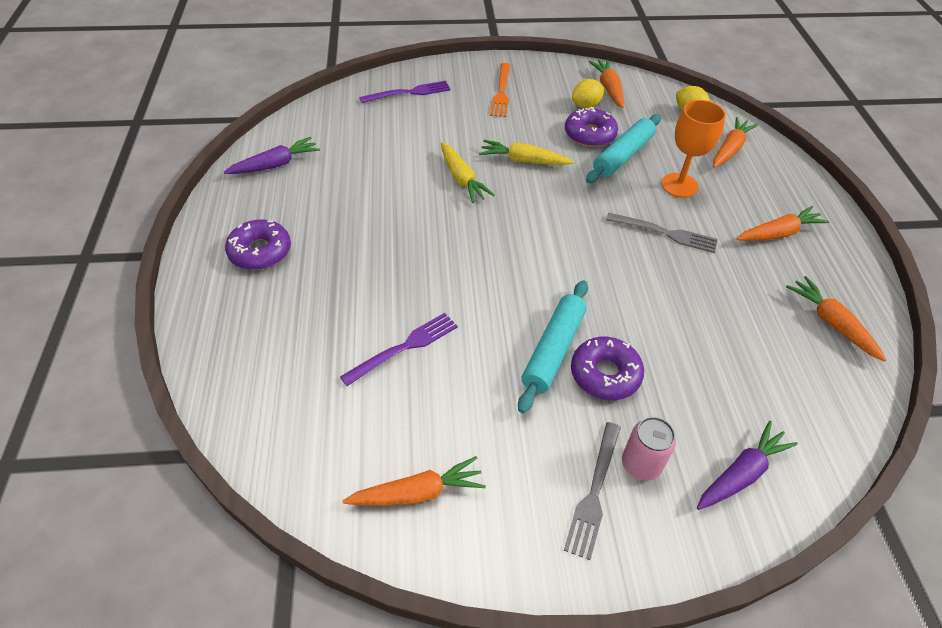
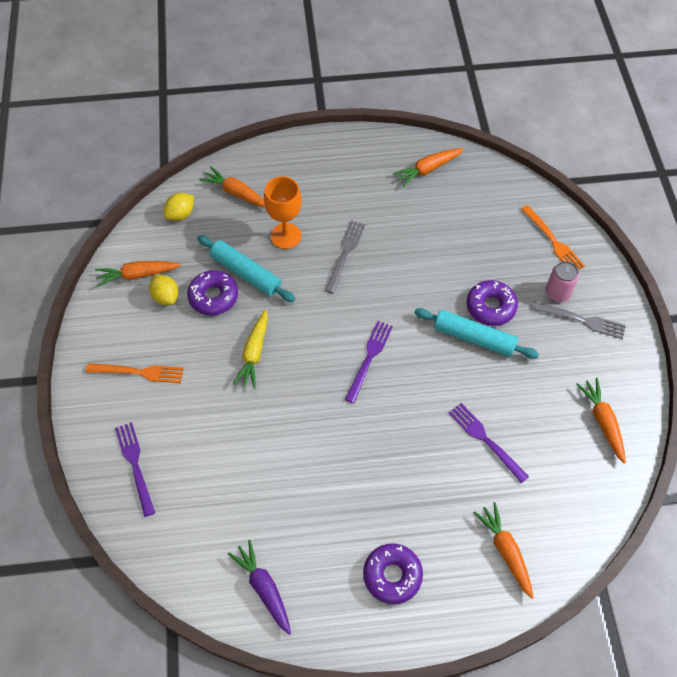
camera: 90 degrees left, 10 degrees up
(461, 179) = (282, 406): yellow carrot -> none
(520, 247) = (369, 358): none -> purple fork
(741, 473) = (553, 241): purple carrot -> orange fork
(778, 233) = (340, 180): orange carrot -> orange carrot (505, 551)

